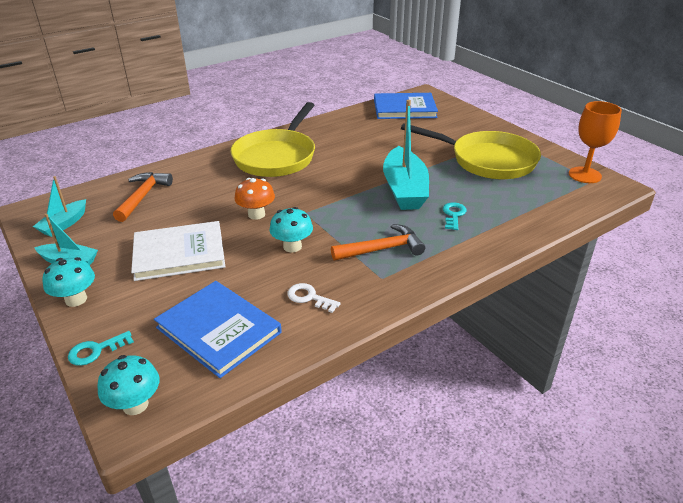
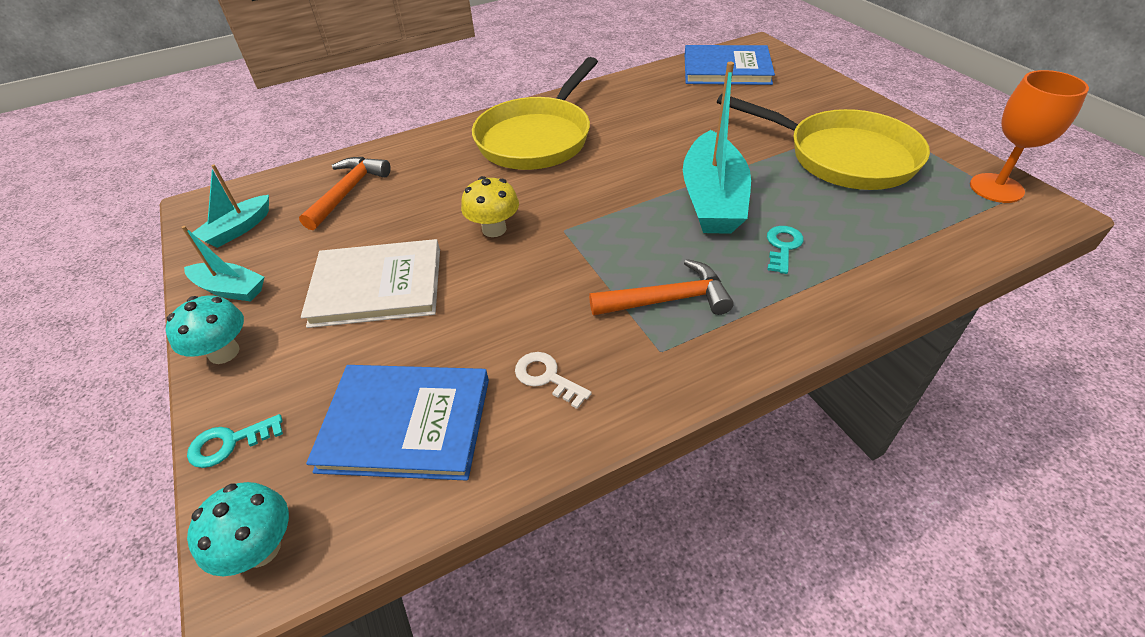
camera: 10 degrees right, 10 degrees up
(218, 330) = (406, 424): blue book -> blue book turned 45 degrees counterclockwise
(256, 214) = (494, 229): orange mushroom -> yellow mushroom
(292, 246) = (536, 286): turquoise mushroom -> none

